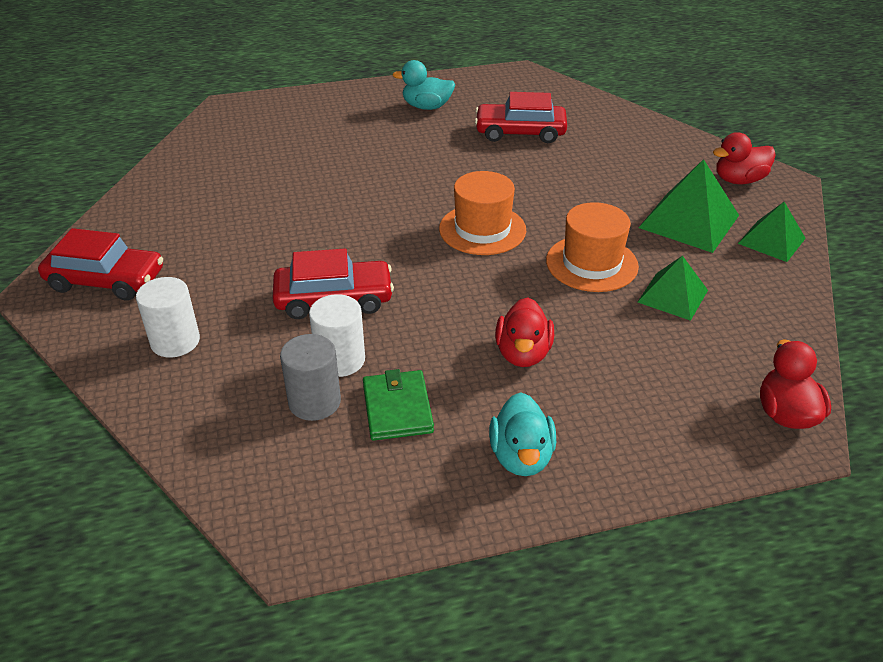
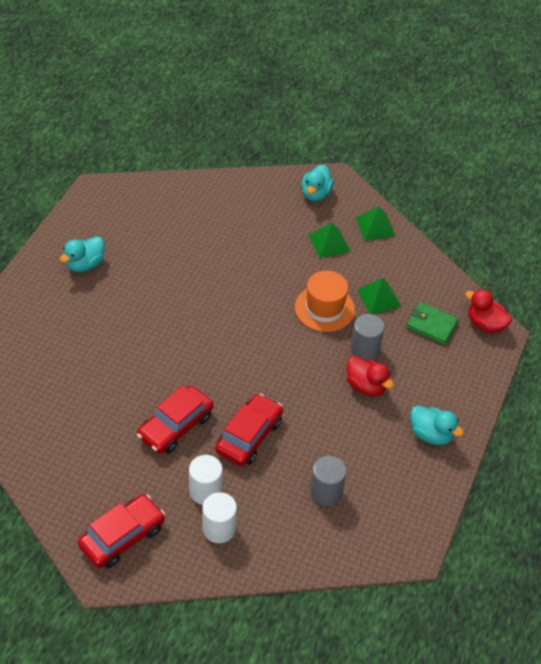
camera: 55 degrees left, 10 degrees up
(340, 360) = (303, 463): white cylinder -> white cylinder (205, 491)
(397, 408) = (360, 461): green wallet -> green wallet (431, 325)
(482, 229) = (250, 331): orange hat -> none
(520, 132) = (168, 243): red car -> red car (175, 426)
(578, 324) = (365, 349): none -> grey cylinder
(689, 221) = (329, 243): green pyramid -> green pyramid, size x0.64
(739, 180) = (316, 194): red duck -> turquoise duck

